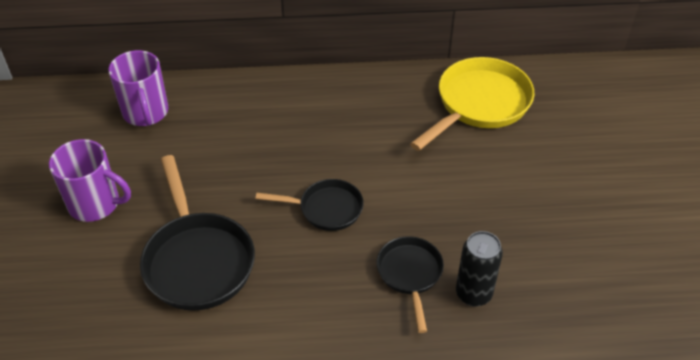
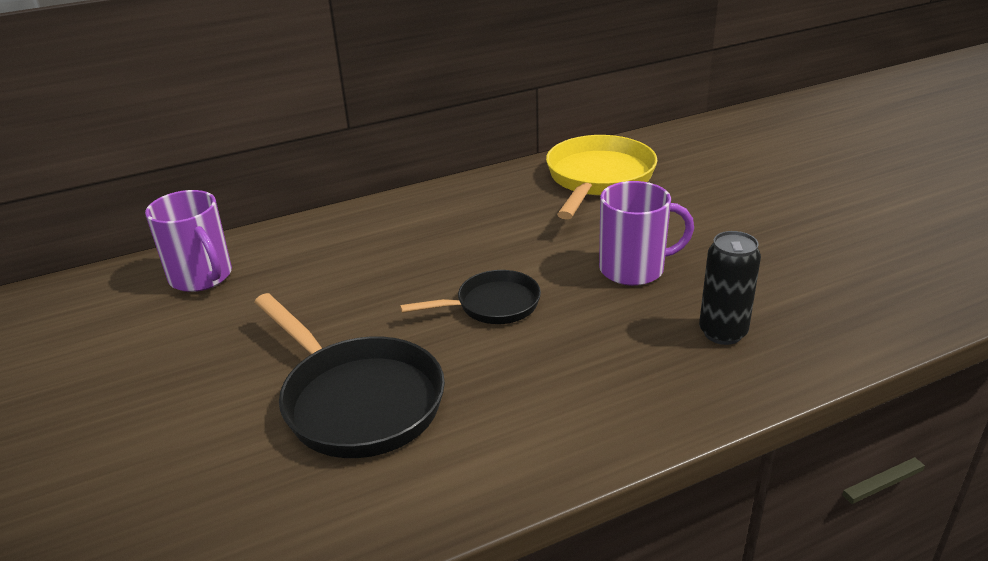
camera: 20 degrees left, 15 degrees down
(95, 204) = (176, 383): purple mug -> purple mug (634, 269)
(410, 274) = (637, 336): black pan -> none

